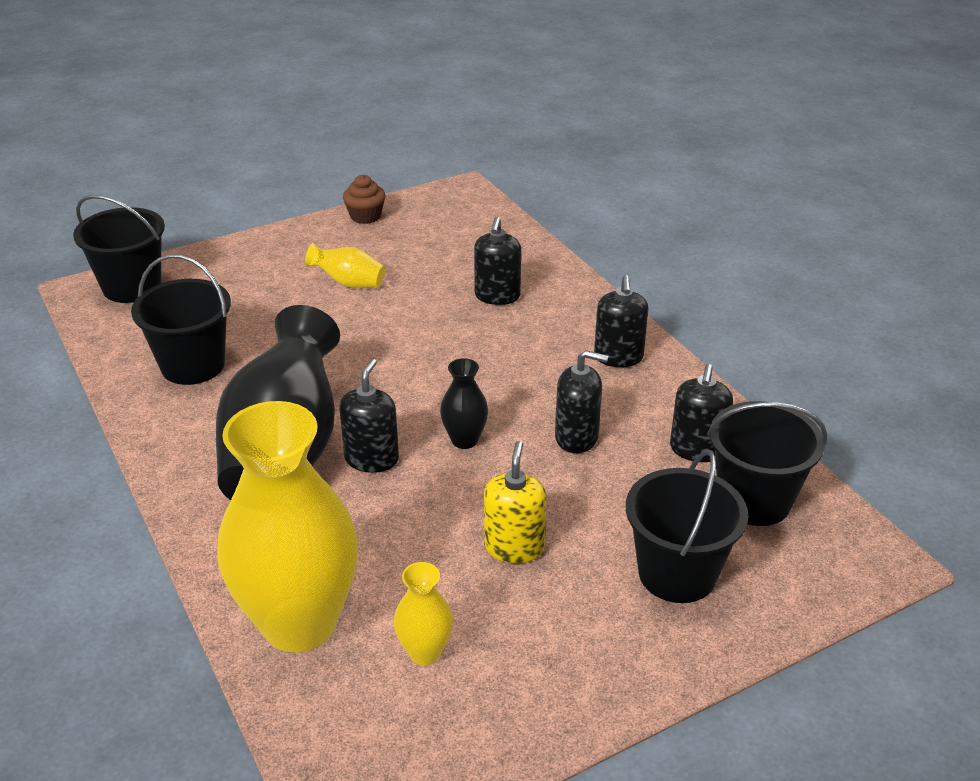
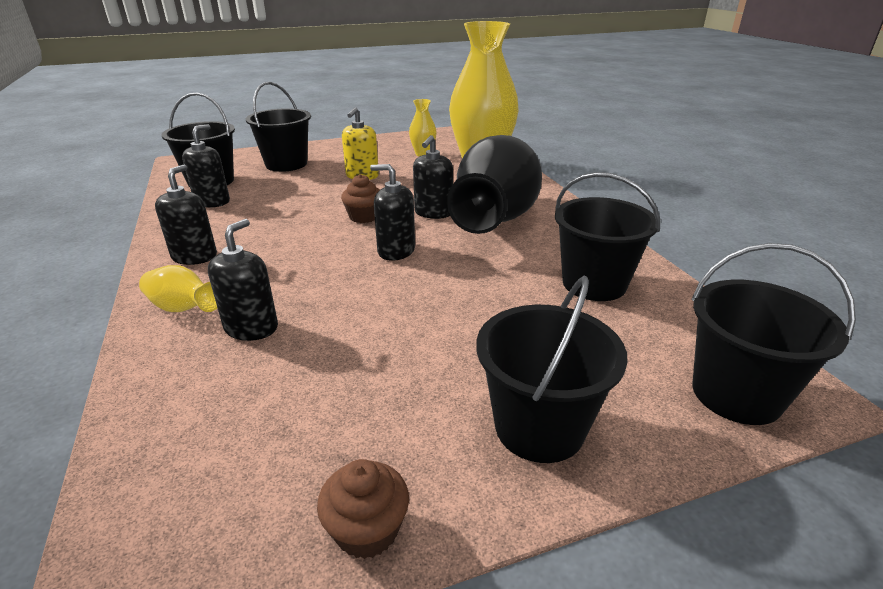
camera: 170 degrees left, 5 degrees down
(273, 259) = (539, 427): none -> black bucket
(349, 283) = (426, 367): yellow vase -> yellow vase (184, 309)
(464, 440) = (364, 217): black vase -> brown cupcake
(576, 437) = (284, 212): black soap dispenser -> black soap dispenser (396, 251)

